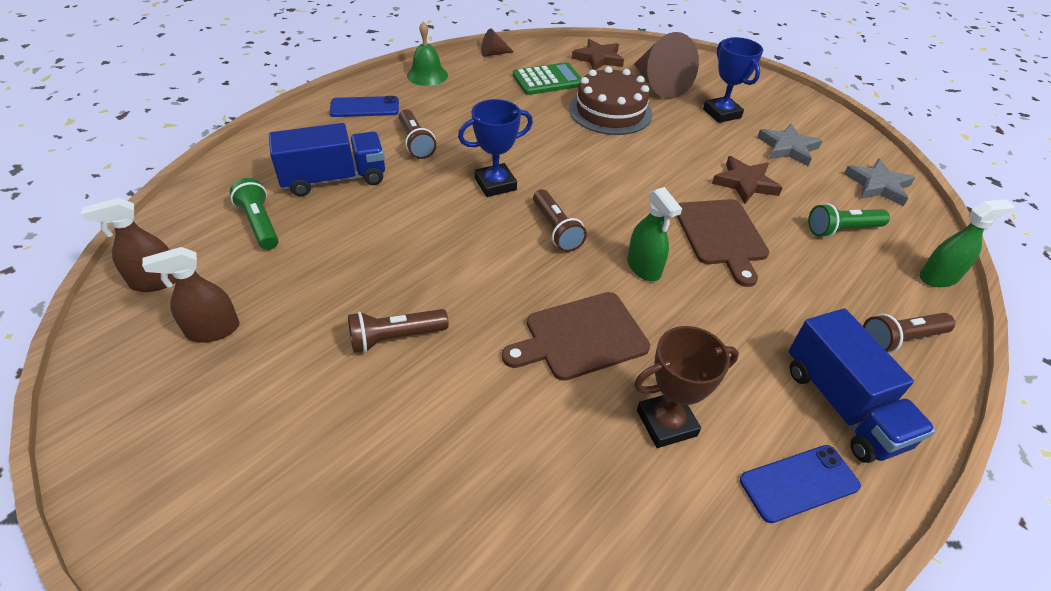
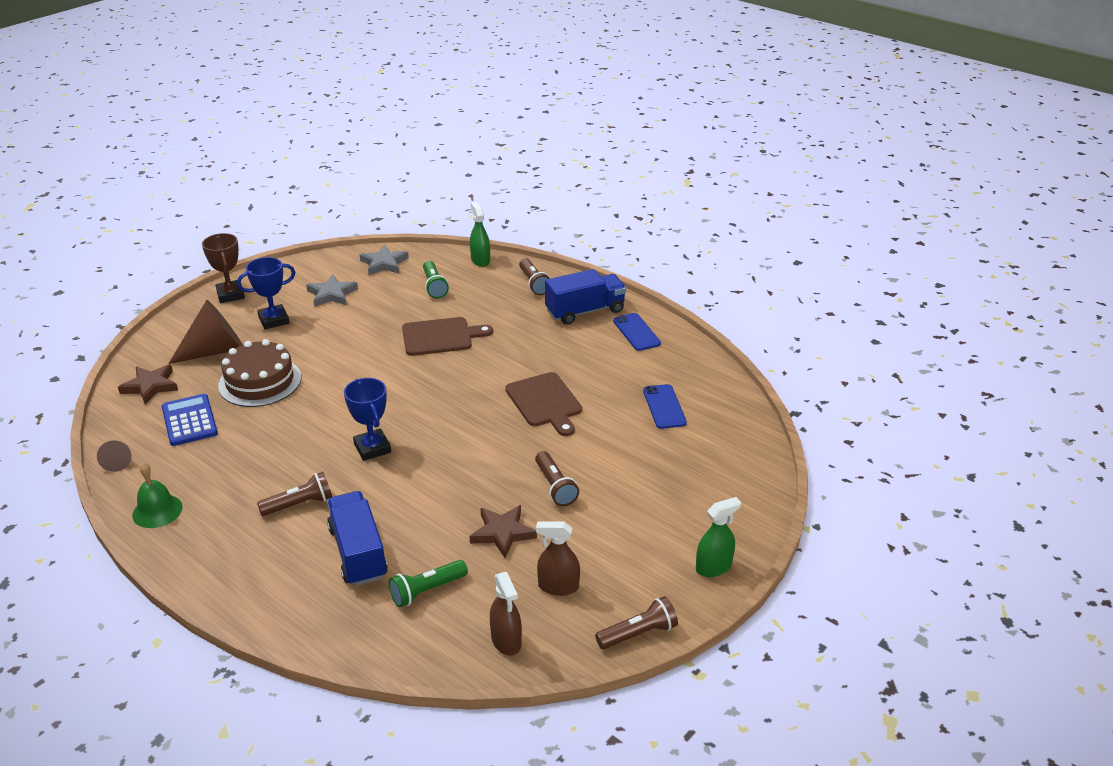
camera: 90 degrees left, 10 degrees down
(213, 330) = (558, 586): brown spray bottle -> brown spray bottle turned 120 degrees clockwise
(364, 107) = (222, 552): blue phone -> blue phone (664, 407)
(547, 80) = (189, 421): green calculator -> blue calculator
(556, 230) = (434, 413): brown flashlight -> brown flashlight (638, 633)
(644, 268) = (476, 373): green spray bottle -> green spray bottle (713, 567)
(666, 423) = (607, 372): brown trophy -> brown trophy (230, 294)
(745, 183) = (378, 319): brown star -> brown star (502, 533)

